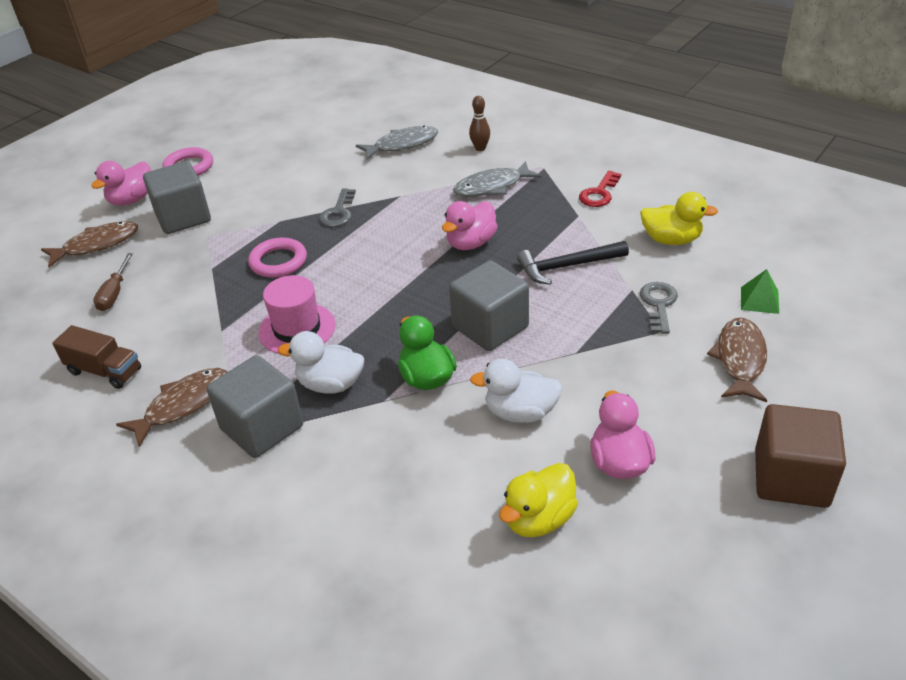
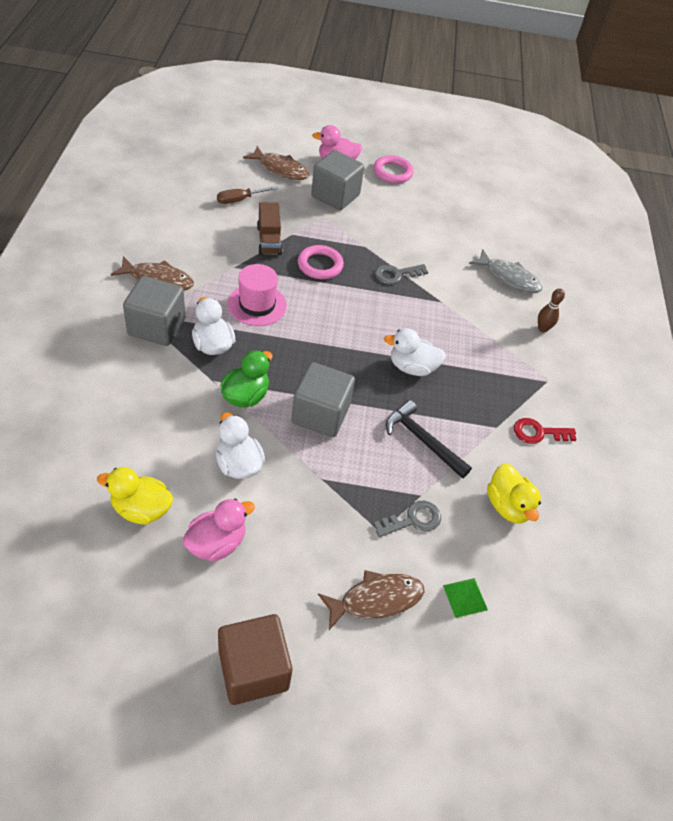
camera: 50 degrees right, 10 degrees up
(104, 371) = (168, 230): brown truck -> brown truck (269, 240)
(471, 243) = (412, 367): pink duck -> white duck
(492, 187) = (494, 355): grey fish -> none

